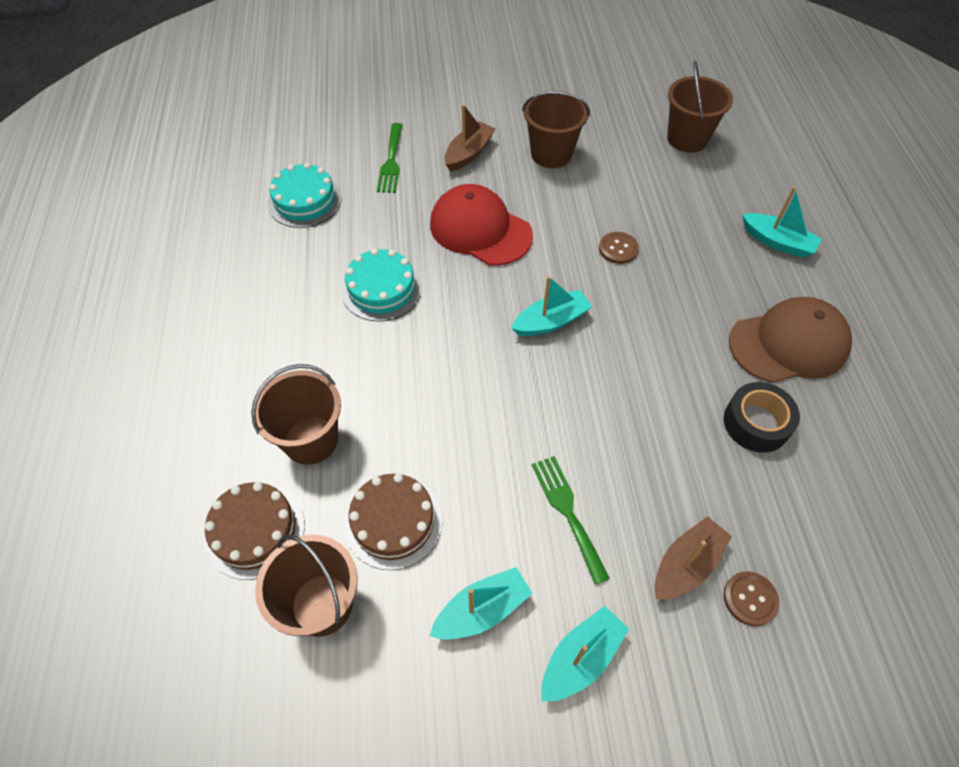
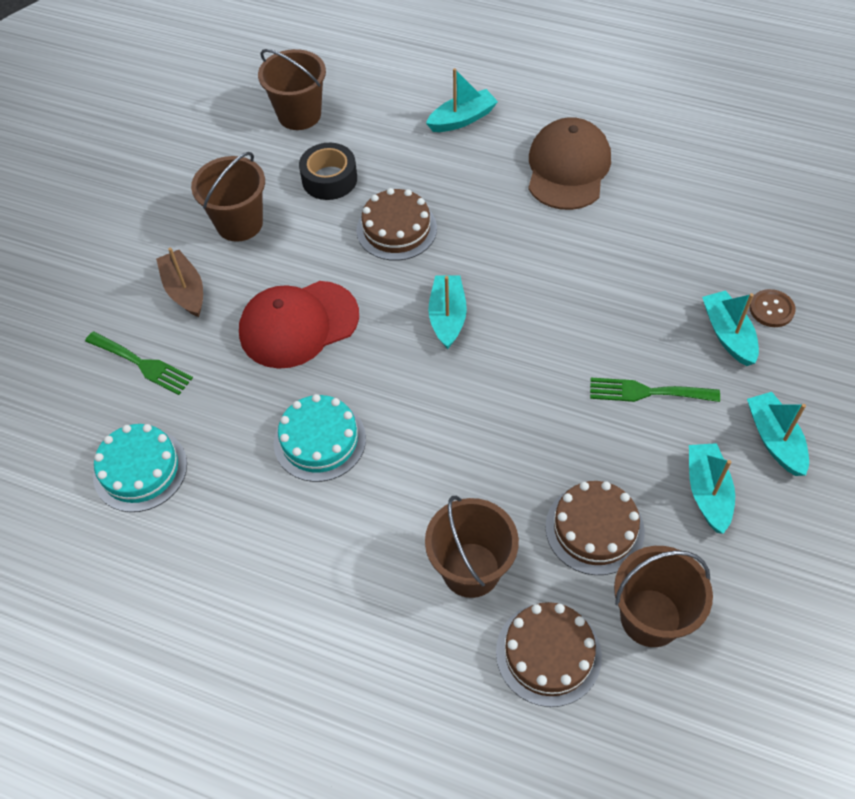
camera: 60 degrees left, 0 degrees up
(618, 249) = (396, 229): brown button -> brown cake
(686, 565) = (728, 334): brown boat -> turquoise boat
(756, 423) = (629, 228): black tape -> black tape (329, 179)

